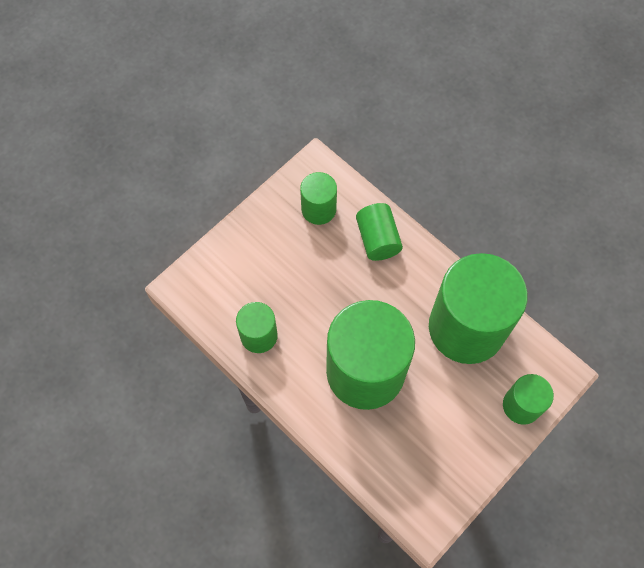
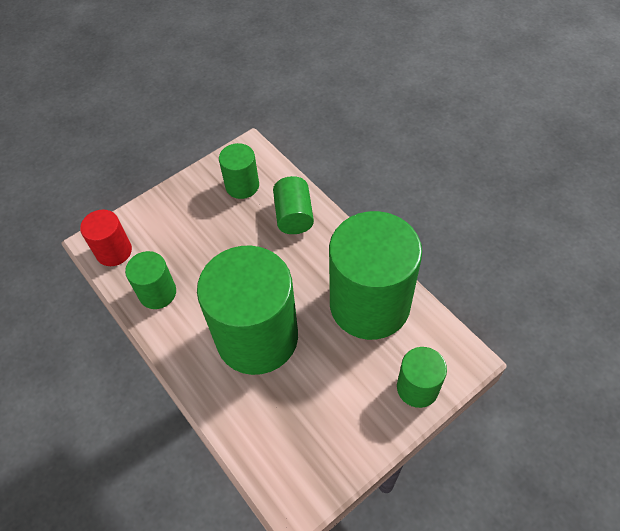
camera: 10 degrees right, 10 degrees down
(203, 295) = (114, 251): none -> red cylinder

